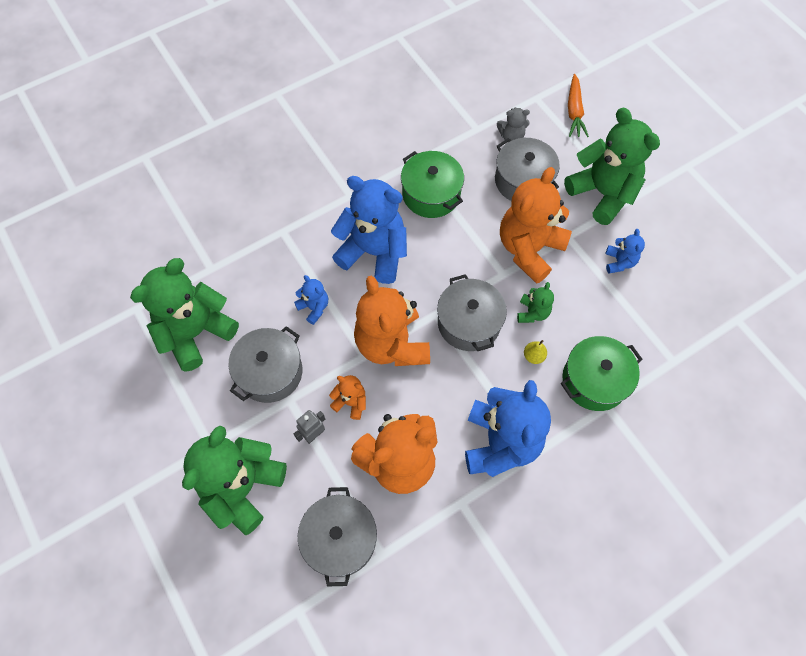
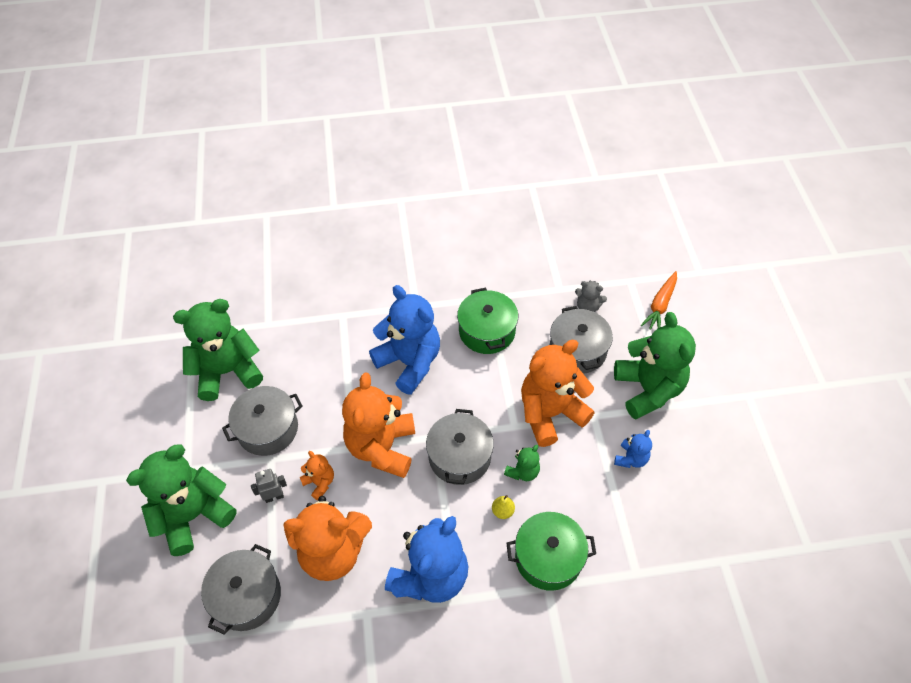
camera: 25 degrees right, 10 degrees down
(314, 308) = (333, 389): blue teddy bear -> none

